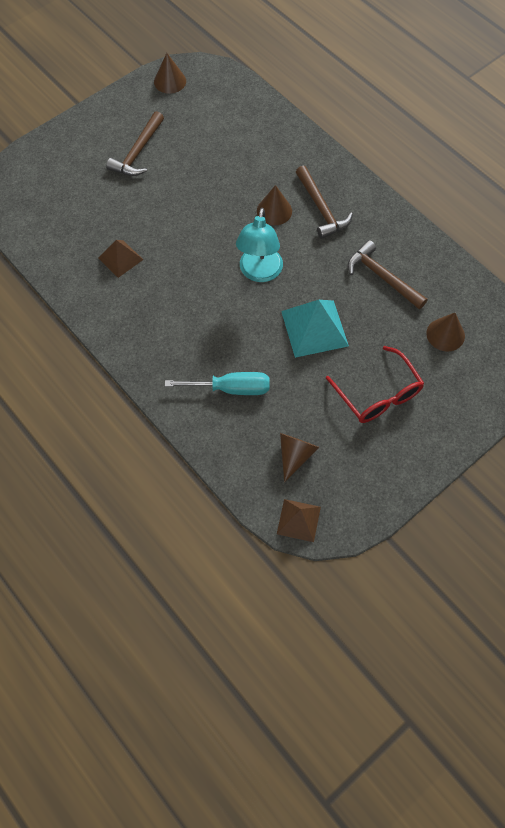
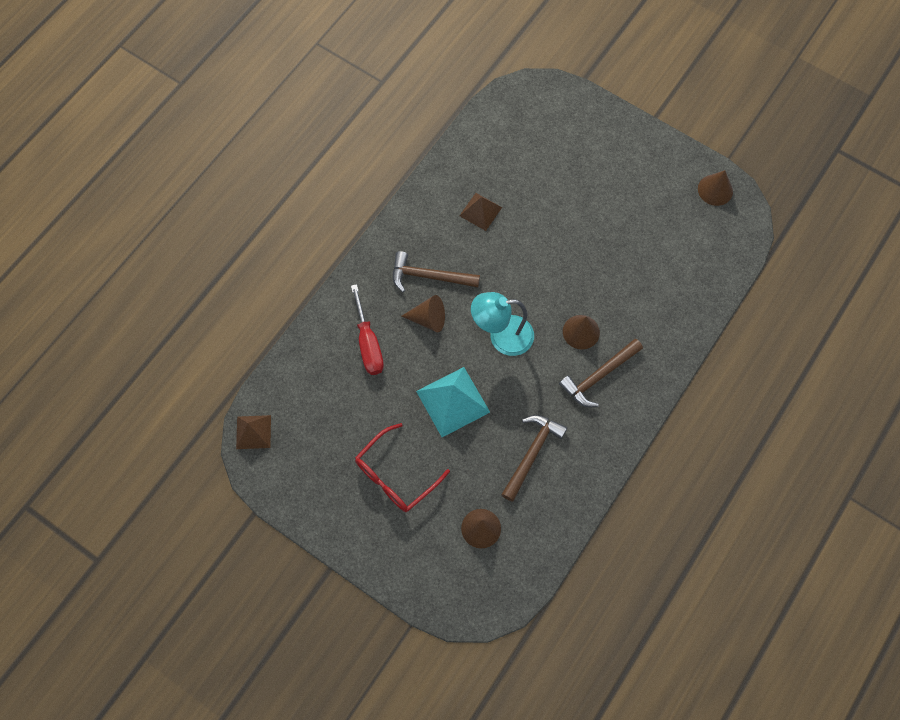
camera: 75 degrees right, 5 degrees up
(138, 152) = (611, 188): brown hammer -> brown hammer (429, 276)
(230, 388) = (368, 343): turquoise screwdriver -> red screwdriver
(295, 455) = (314, 415): brown cone -> brown cone (428, 319)

